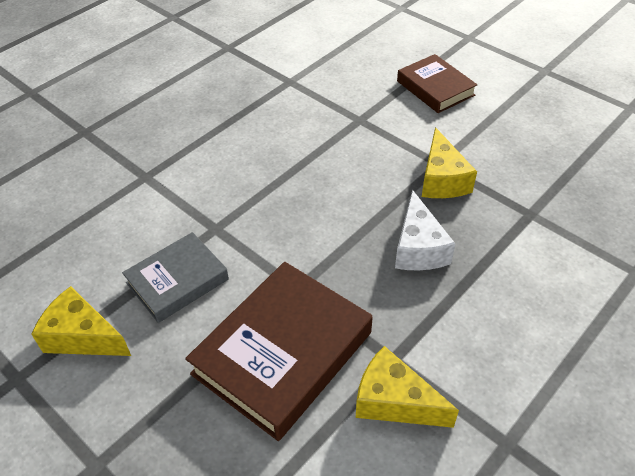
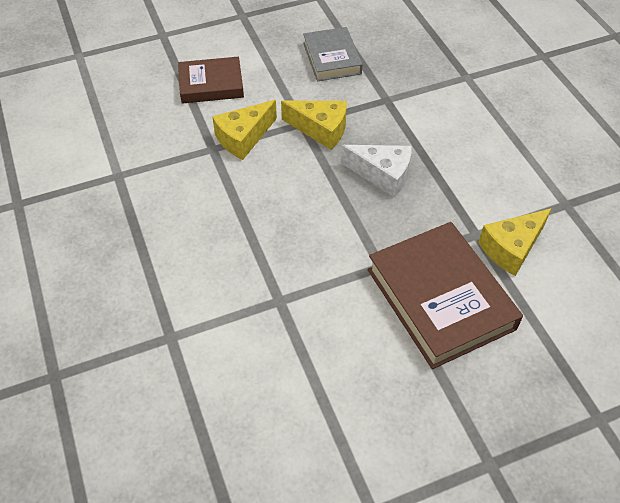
camera: 65 degrees left, 5 degrees up
(83, 336) = (351, 443): yellow cheese -> yellow cheese (243, 138)
(177, 281) = (326, 349): grey book -> grey book (332, 58)

